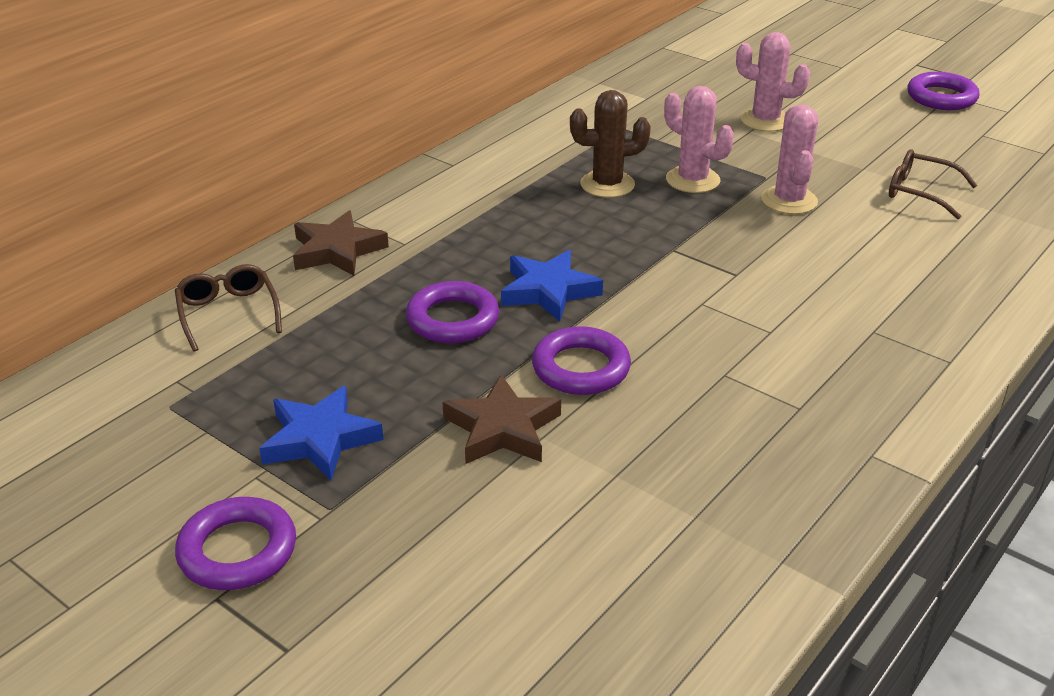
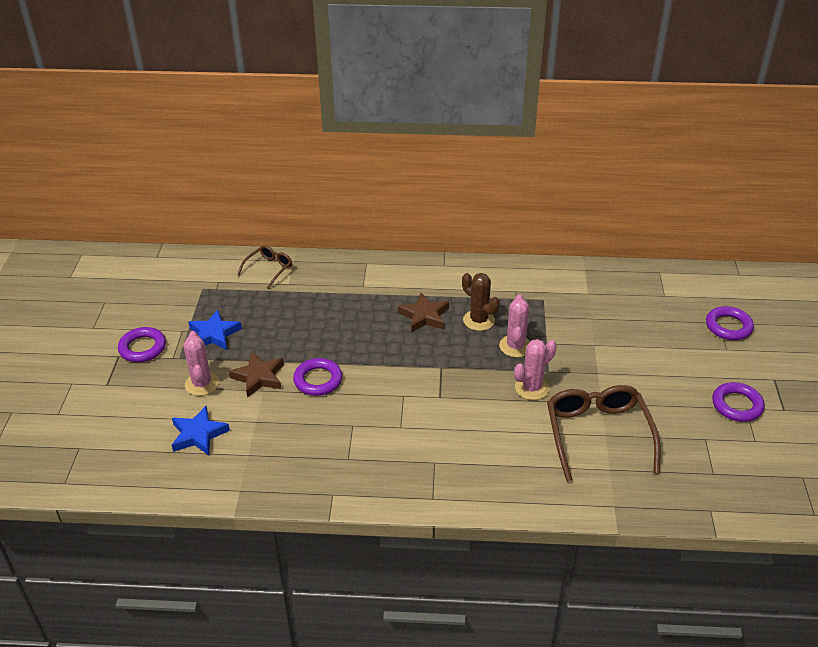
camera: 55 degrees right, 5 degrees up
(337, 250) = (338, 271): brown star -> brown star (424, 316)
(453, 319) = (319, 328): purple ring -> purple ring (728, 326)
(548, 291) = (366, 344): blue star -> blue star (198, 434)
(765, 121) = (614, 346): pink cactus -> pink cactus (202, 384)
(921, 192) = (598, 435): brown glasses -> brown glasses, size x1.89

